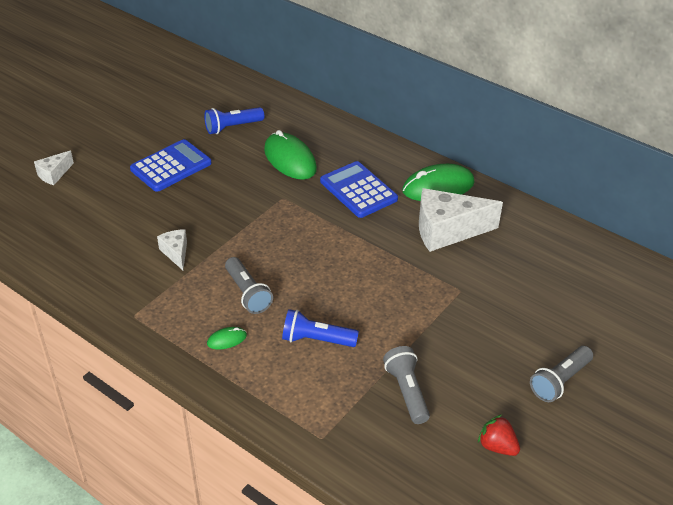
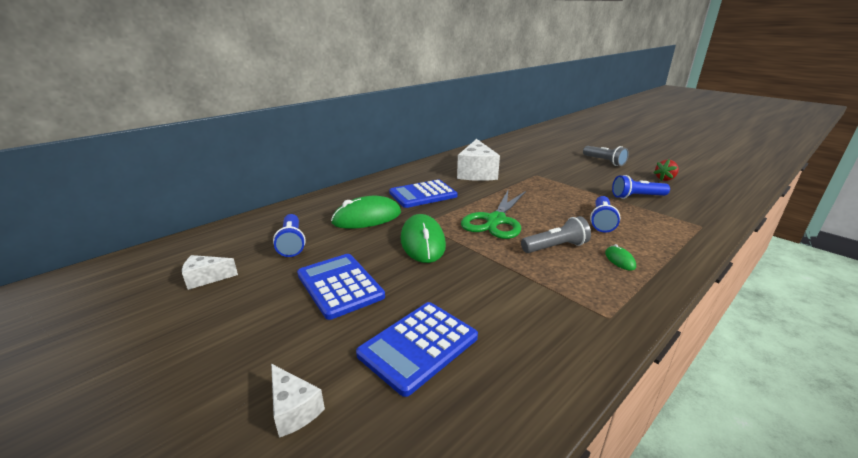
camera: 80 degrees left, 15 degrees down
(102, 214) = (418, 346): none -> blue calculator
(176, 253) = (500, 285): white cheese -> white cheese (206, 278)
(301, 250) = (496, 220): none -> green scissors
(407, 391) = (637, 197): grey flashlight -> blue flashlight
(438, 187) = (428, 171): green mouse -> green mouse (423, 242)

